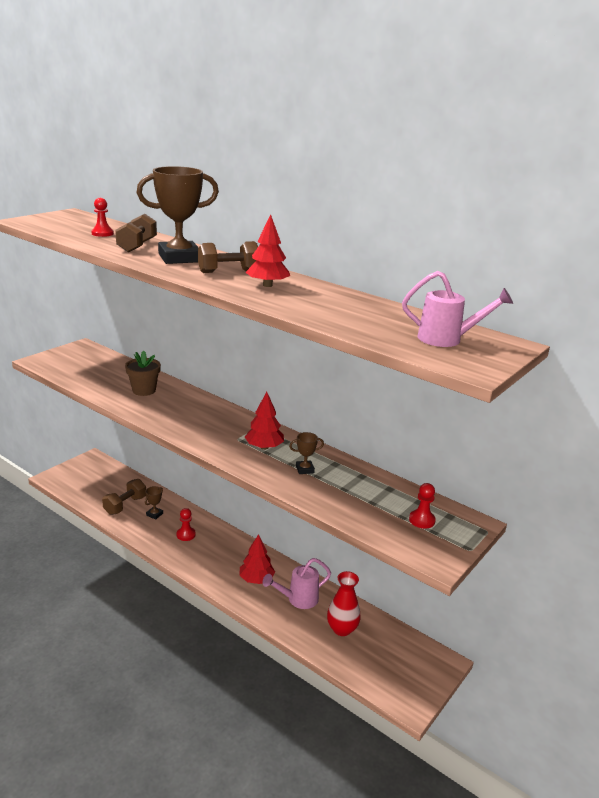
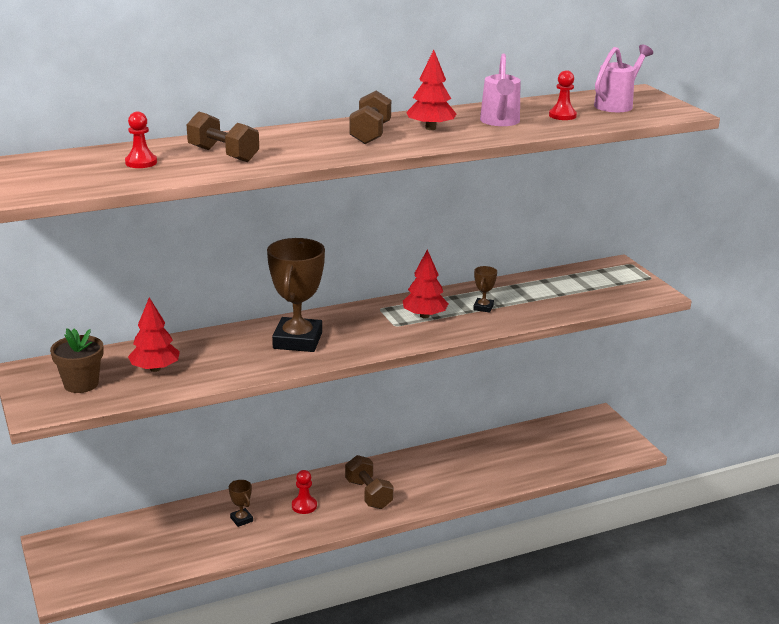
camera: 60 degrees left, 0 degrees up
(125, 505) = (199, 539): brown dumbbell -> brown dumbbell (368, 494)
(144, 390) = (222, 353): brown flower pot -> brown flower pot (81, 384)
(179, 258) = (297, 144): brown trophy -> brown trophy (297, 340)
(256, 579) = (421, 480): red tree -> red tree (155, 369)
(298, 599) = (470, 464): pink watering can -> pink watering can (500, 122)
(342, 629) = (527, 452): red vase -> none
(422, 520) = (600, 282): red pawn -> red pawn (562, 116)

